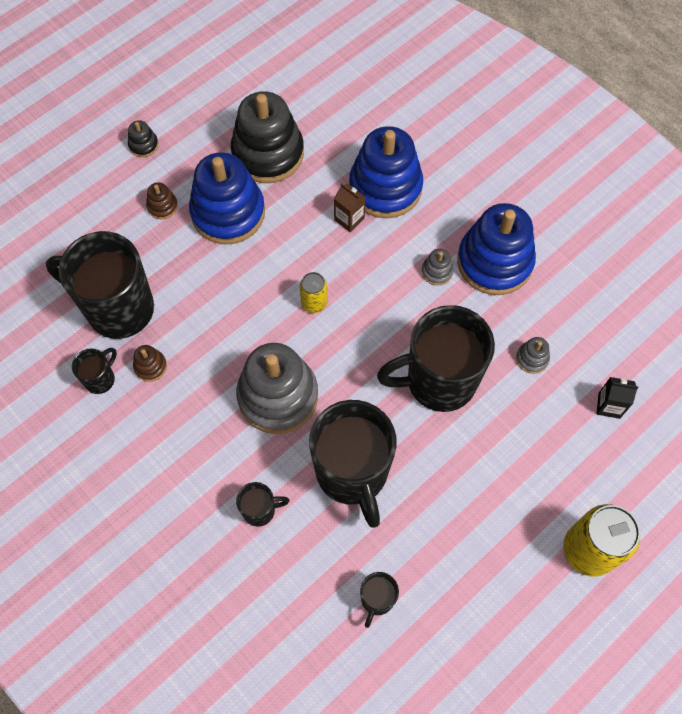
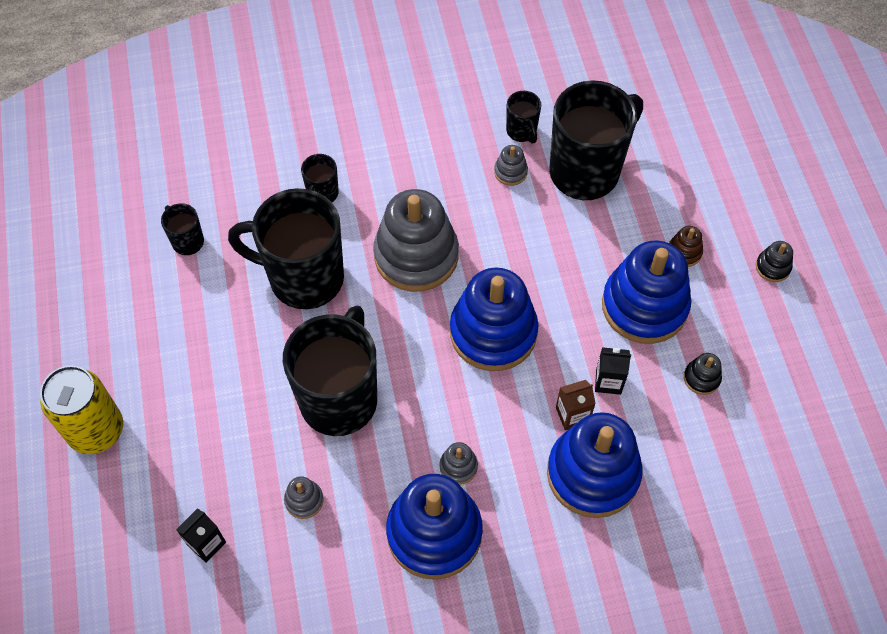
camera: 120 degrees right, 5 degrees down
(150, 366) = (510, 172): brown stacking toy -> grey stacking toy
(268, 153) = (701, 378): black stacking toy -> black stacking toy, size x0.41
(307, 208) = (608, 381): none -> black carton
(314, 303) = (493, 332): yellow can -> blue stacking toy

